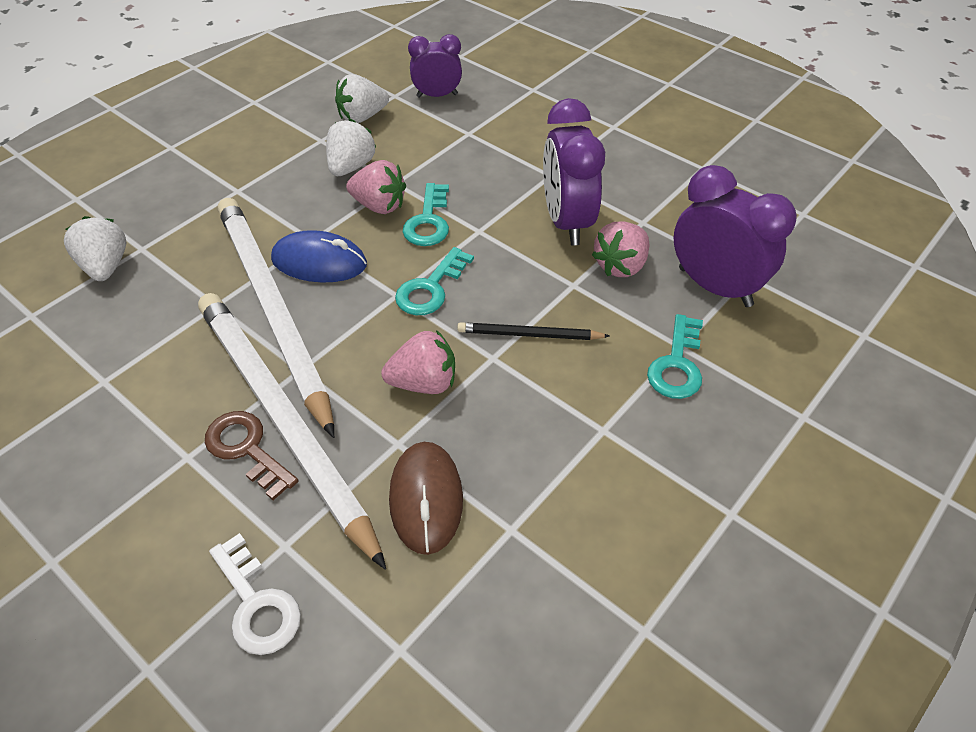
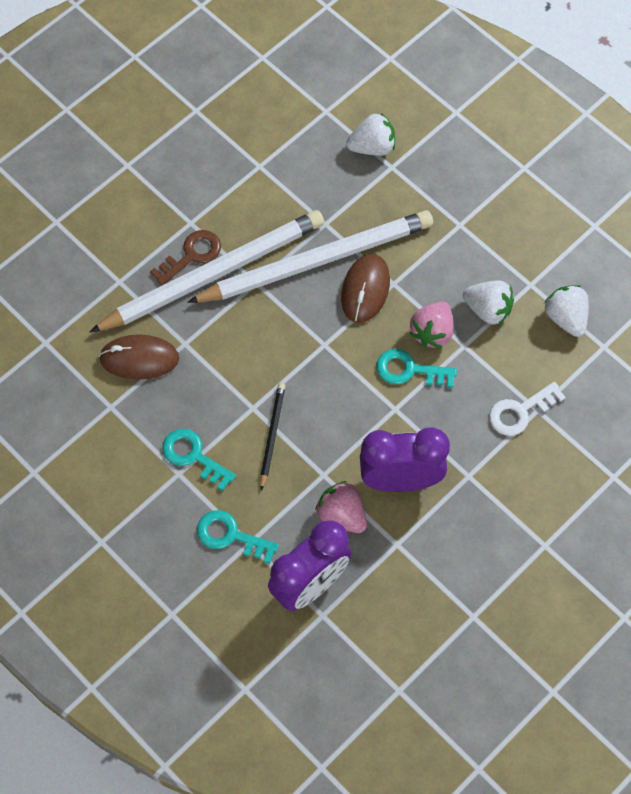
camera: 95 degrees right, 15 degrees up
(257, 604) = (84, 270): white key -> white key (520, 411)
(319, 262) = (365, 290): blue mouse -> brown mouse
(424, 383) = (234, 360): pink strawberry -> none
(430, 288) = (328, 368): turquoise key -> turquoise key (193, 456)
(437, 95) = (602, 385): purple clock -> none

